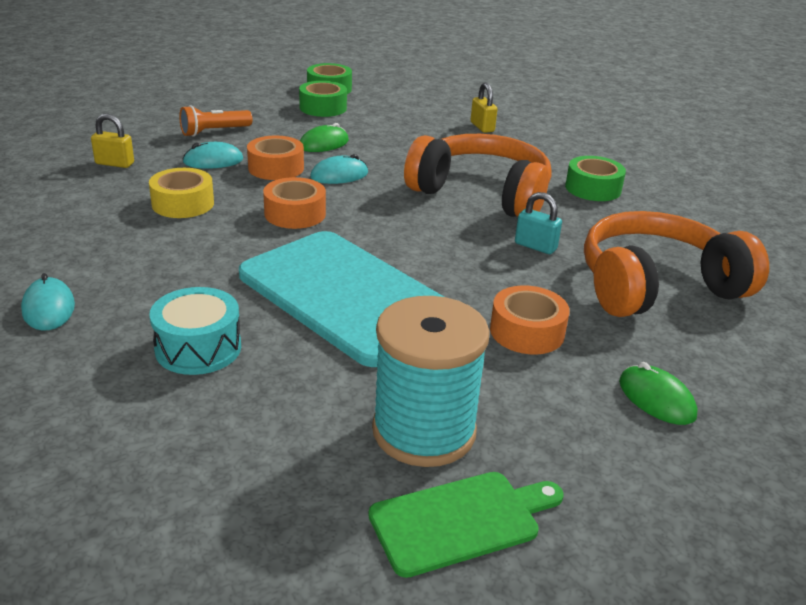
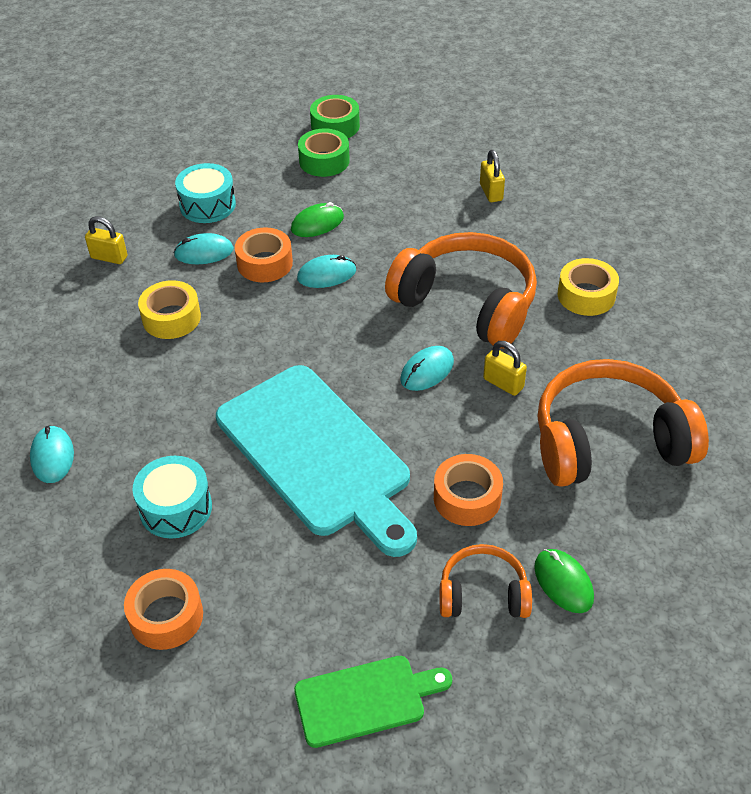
camera: 10 degrees right, 15 degrees up
(214, 132) = (207, 205): orange flashlight -> turquoise drum
(295, 214) = (276, 333): orange tape -> orange tape (166, 616)
(424, 431) = (352, 608): turquoise spool -> none
(456, 238) = (427, 371): none -> turquoise mouse
(535, 246) = (503, 383): turquoise padlock -> yellow padlock
(571, 412) = (483, 594): none -> orange headphones
(593, 188) = (586, 295): green tape -> yellow tape

